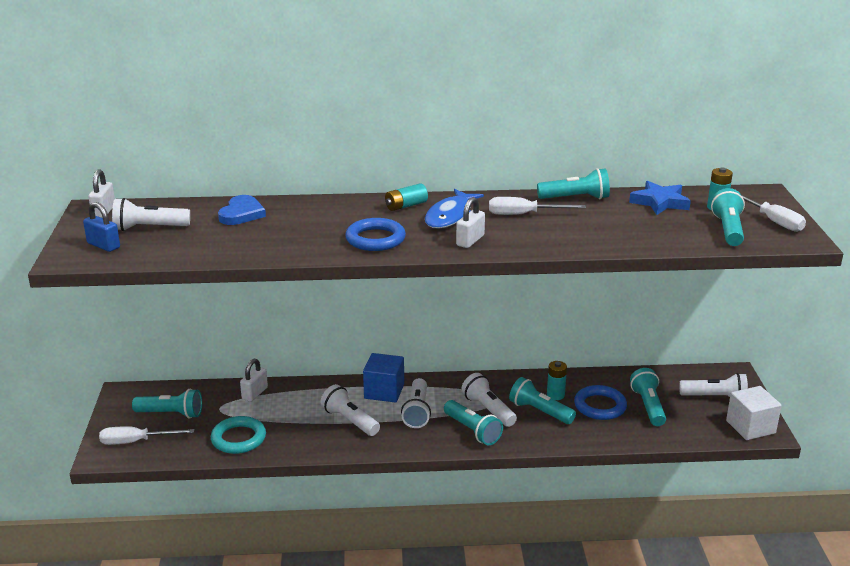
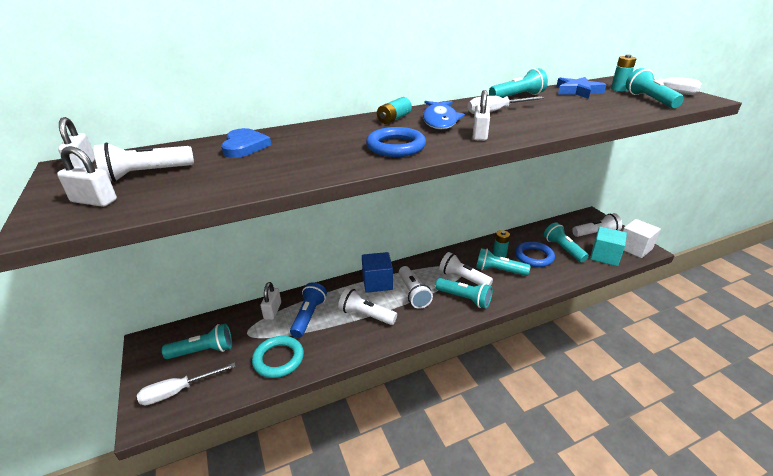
camera: 20 degrees left, 5 degrees up
(103, 245) = (94, 201): blue padlock -> white padlock
(289, 407) = (309, 316): none -> blue flashlight
(697, 427) = (604, 256): none -> turquoise cube

